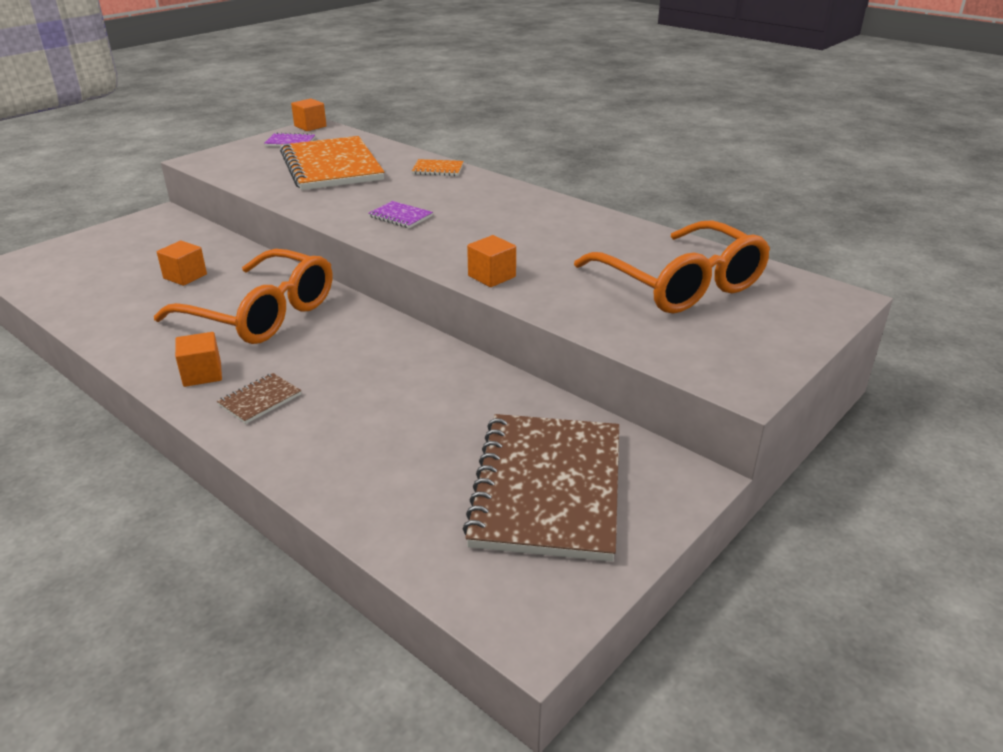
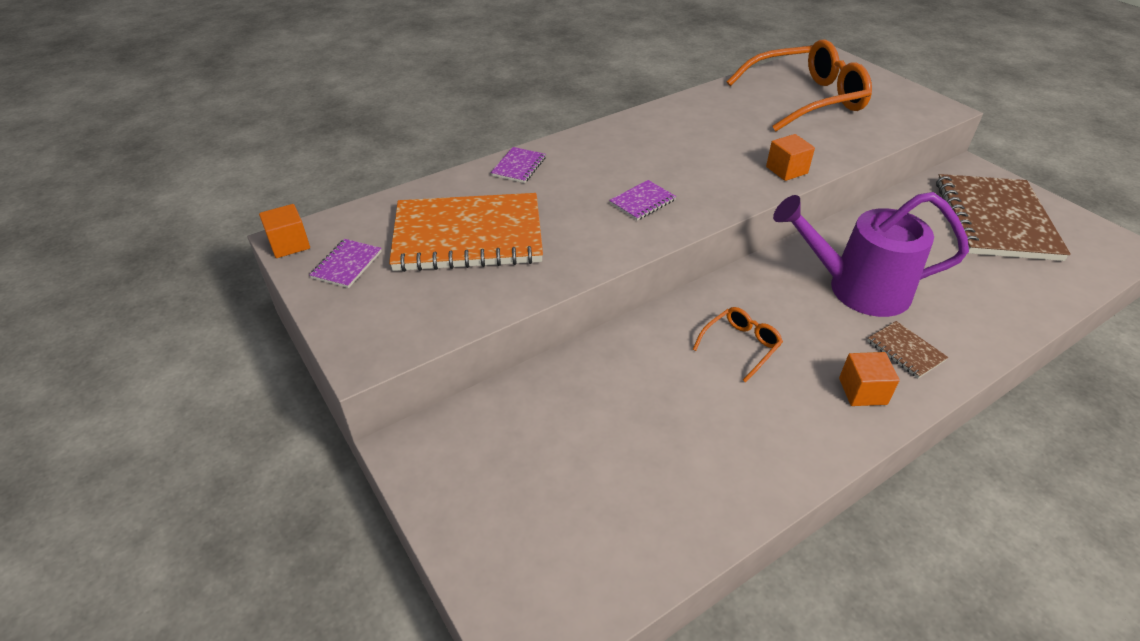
camera: 75 degrees left, 10 degrees up
(185, 276) = (632, 412): orange cube -> none
(263, 314) = (741, 345): orange glasses -> orange glasses, size x0.45
(358, 372) = (856, 289): none -> purple watering can
(438, 169) = (519, 166): orange notebook -> purple notebook
(548, 488) = (995, 220): brown notebook -> brown notebook turned 75 degrees clockwise

